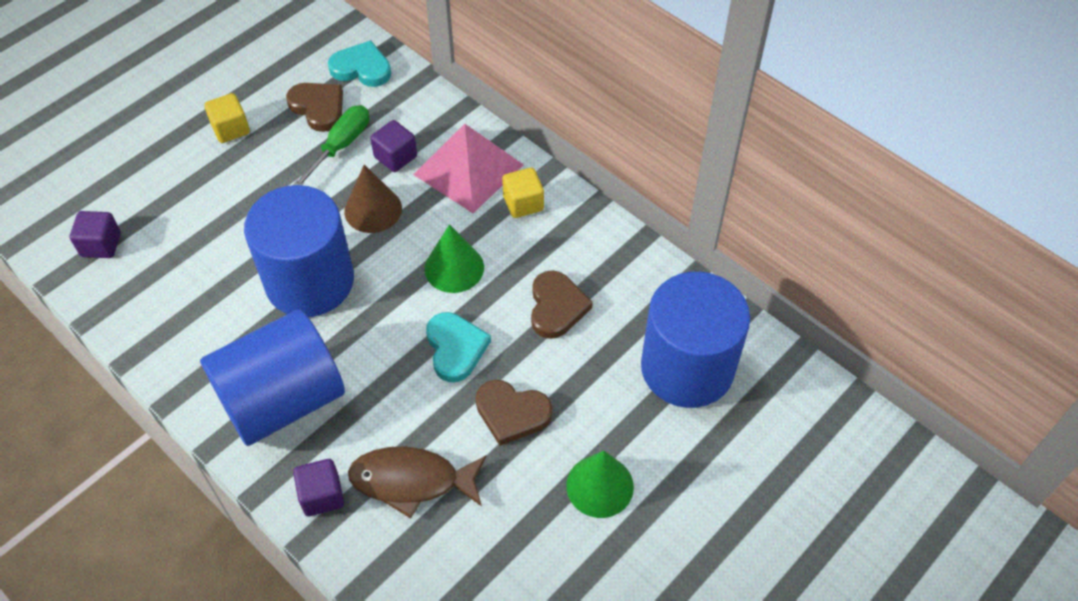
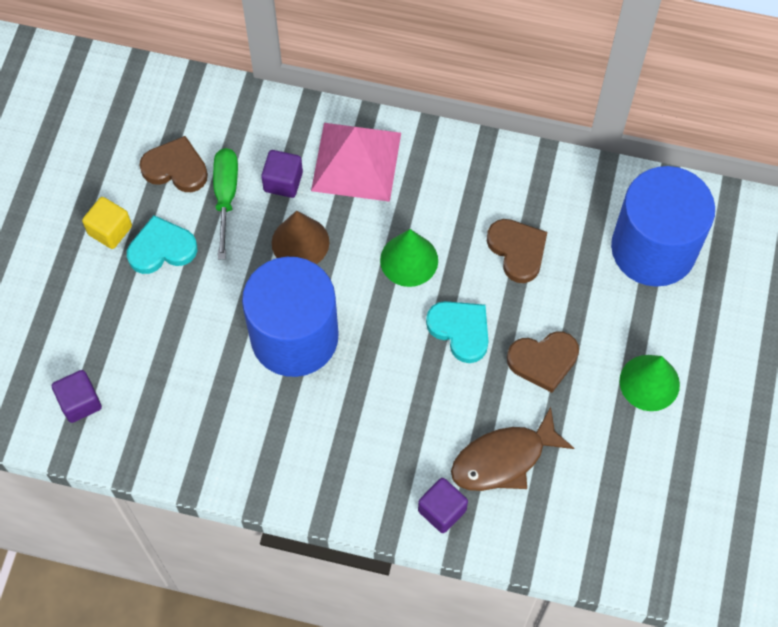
camera: 30 degrees left, 10 degrees up
(282, 399) = (350, 451): blue cylinder -> none
(361, 68) = (186, 108): turquoise heart -> turquoise heart (161, 248)
(523, 203) = (426, 170): yellow cube -> none

